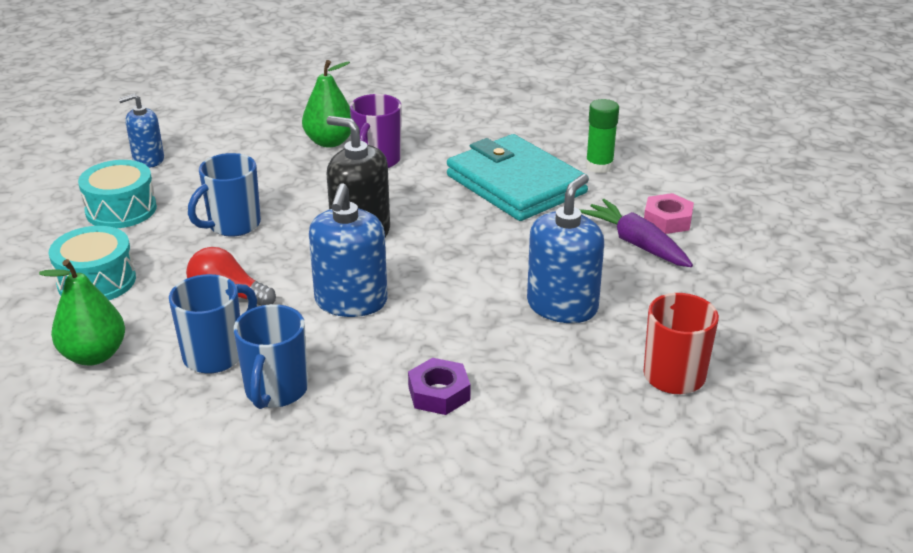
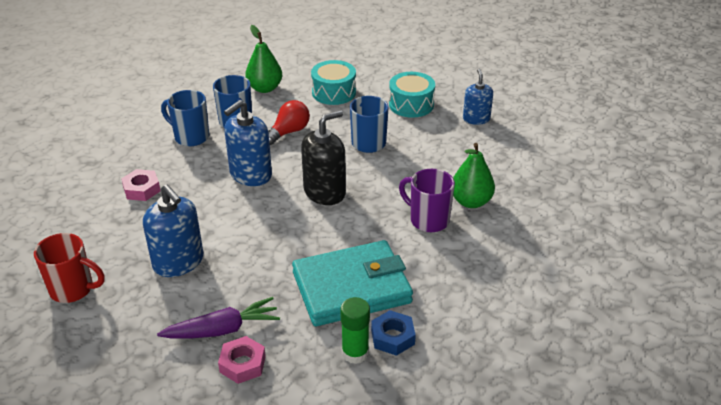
camera: 110 degrees right, 5 degrees up
(351, 301) = (250, 174): blue soap dispenser -> blue soap dispenser turned 75 degrees counterclockwise
(439, 393) = (142, 189): purple nut -> pink nut
(564, 152) = (392, 337): none -> blue nut

